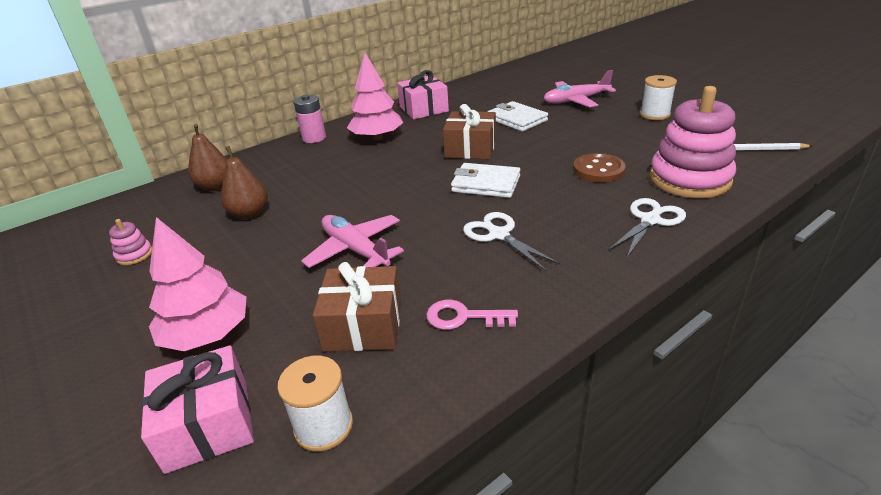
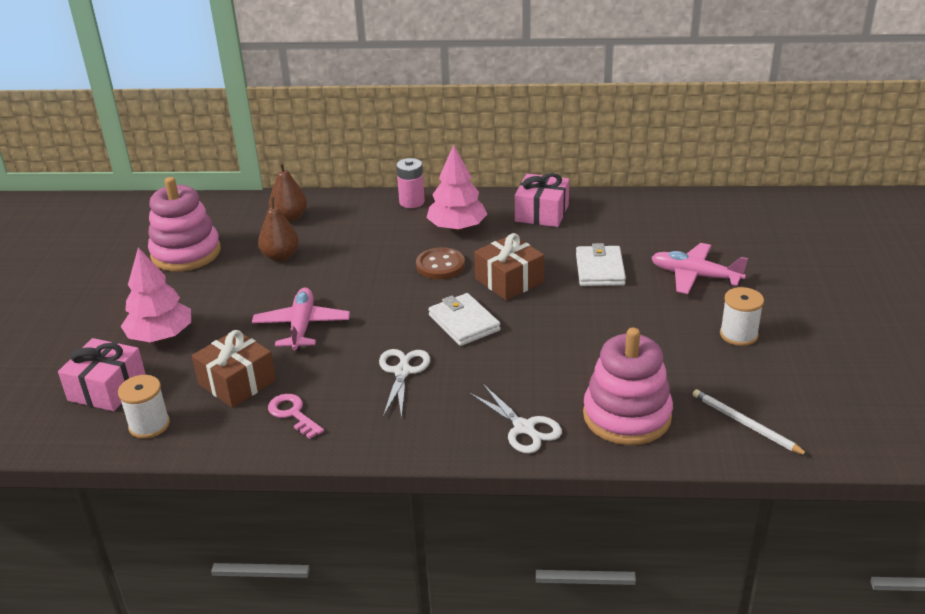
camera: 40 degrees right, 0 degrees up
(134, 255) = (186, 253): pink stacking toy -> pink stacking toy, size x2.43
(598, 170) = (571, 362): brown button -> brown button (440, 265)
(650, 220) = (524, 428): white scissors -> white scissors turned 60 degrees clockwise

